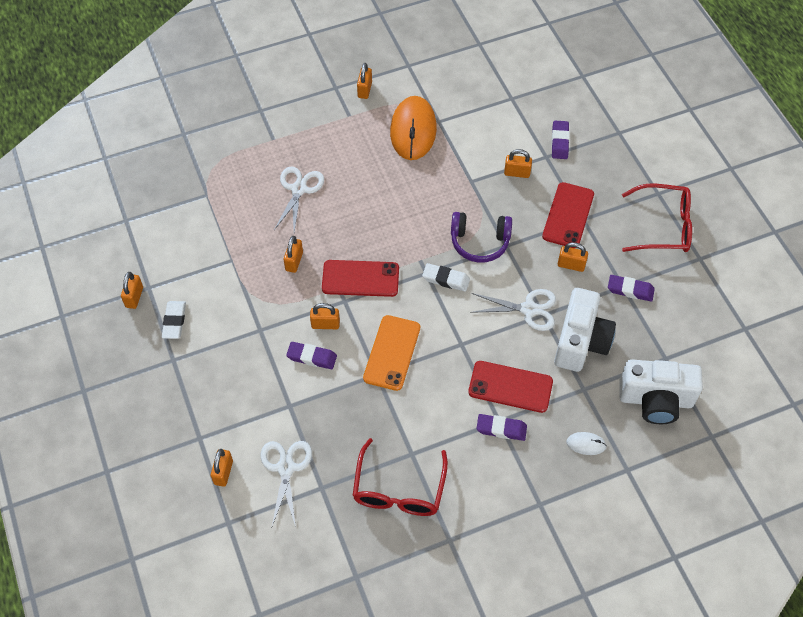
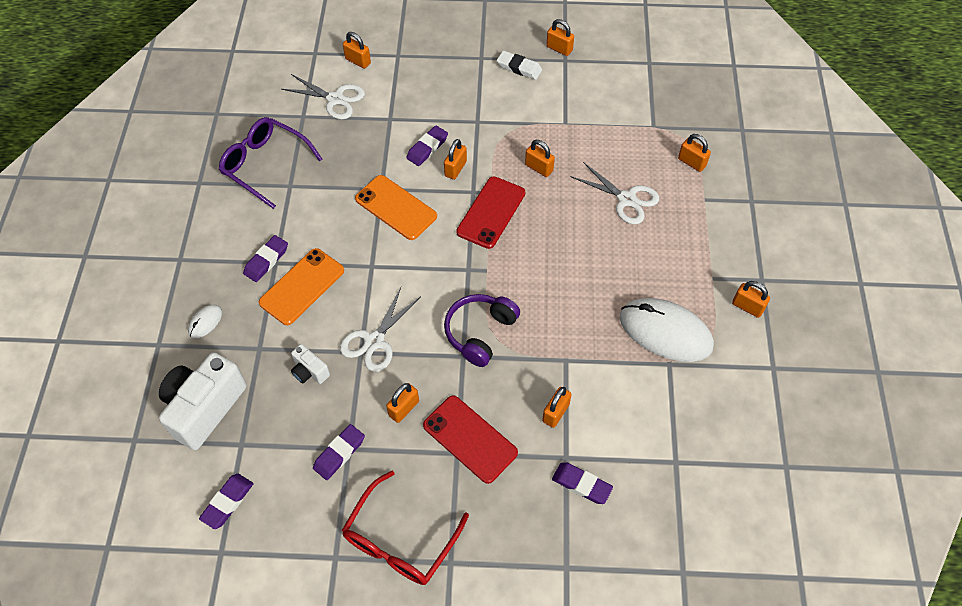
camera: 115 degrees right, 0 degrees up
(237, 157) = (691, 162): none -> orange padlock
(399, 489) = (265, 165): red glasses -> purple glasses
(413, 130) = (665, 332): orange mouse -> white mouse
(446, 279) = (451, 283): white eraser -> none
(510, 387) = (302, 286): red phone -> orange phone
(580, 342) = (310, 371): white camera -> white camera, size x0.47
(711, 343) = (227, 502): none -> purple eraser

